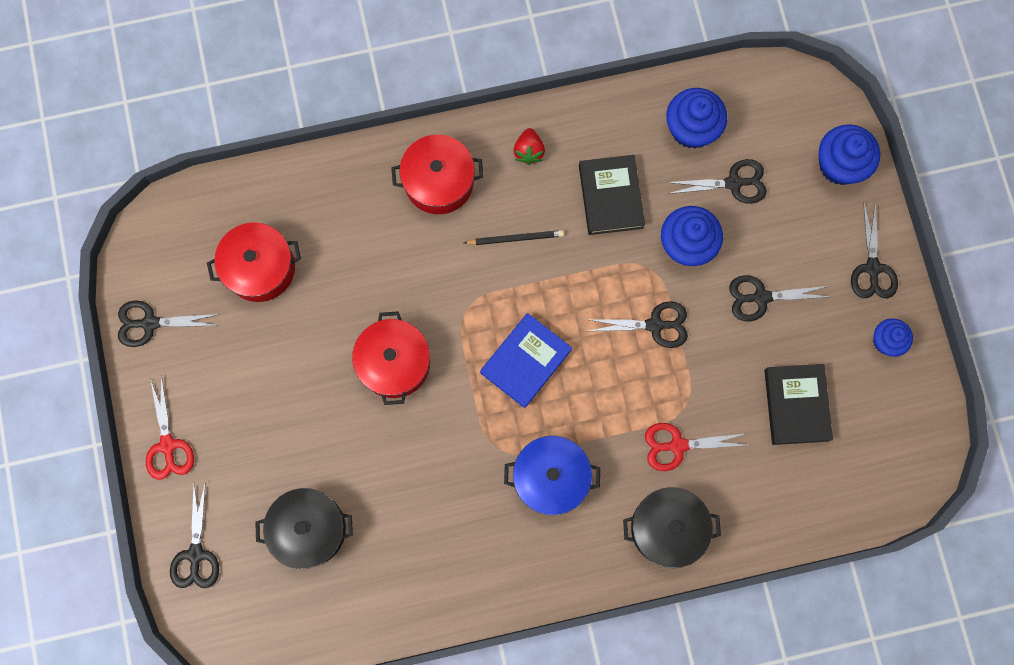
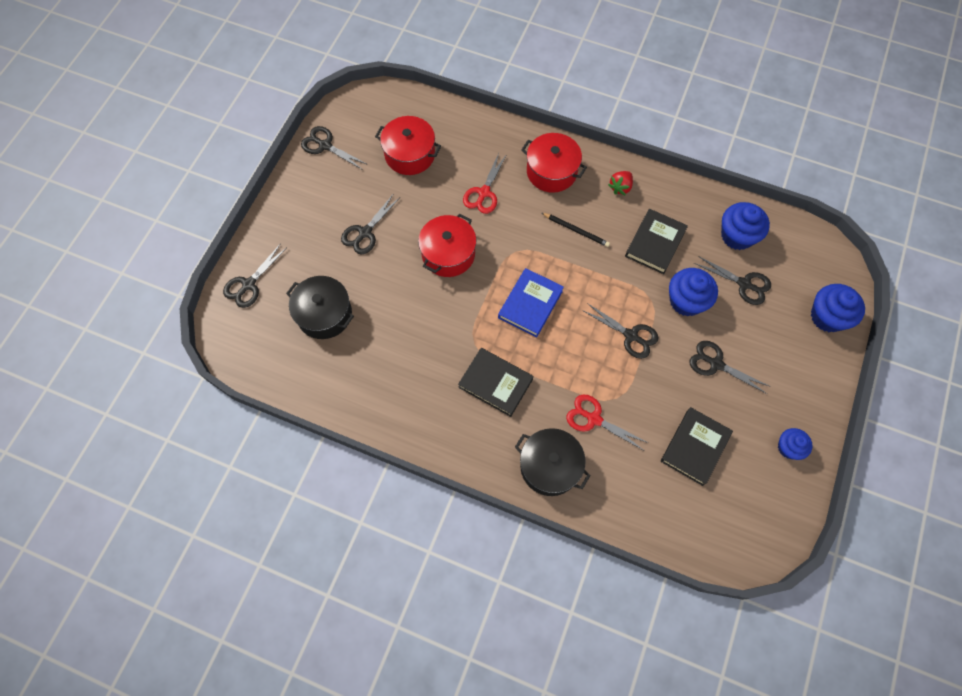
camera: 35 degrees right, 10 degrees down
(168, 445) = (282, 215): red scissors -> red scissors (484, 193)
(526, 361) = (530, 304): blue book -> blue book turned 45 degrees counterclockwise
(551, 477) = (495, 383): blue pot -> black book
(872, 268) = (809, 394): black scissors -> black scissors (365, 232)

